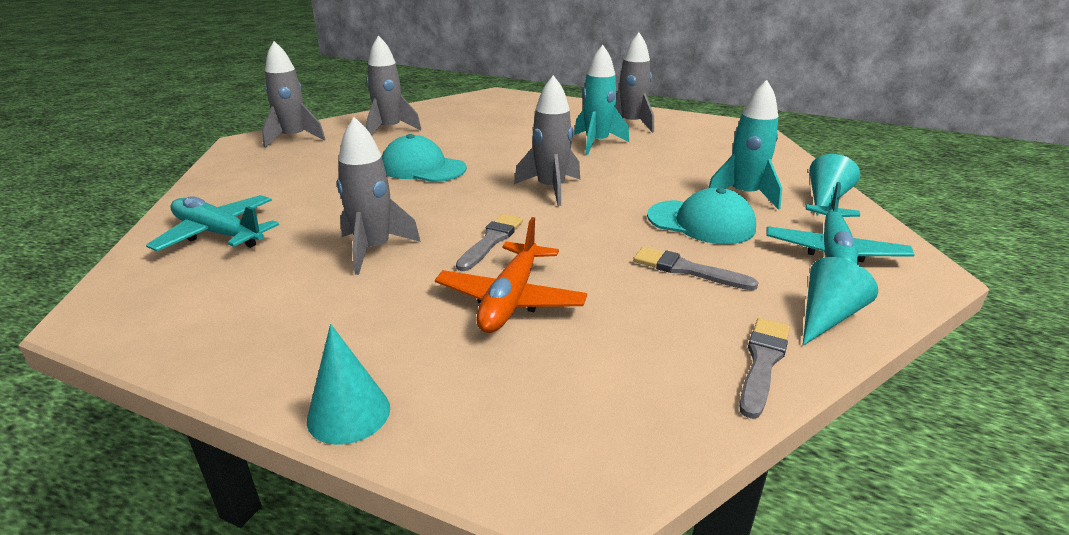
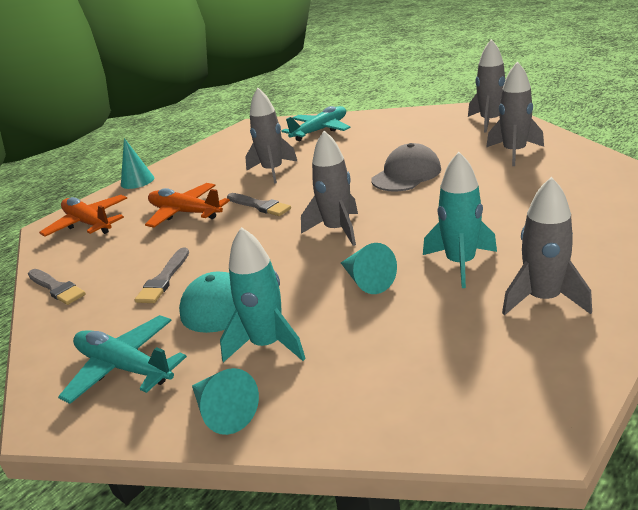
camera: 110 degrees right, 0 degrees up
(422, 168) = (406, 174): turquoise cap -> grey cap
(555, 416) = (88, 223): none -> orange plane
(687, 270) = (164, 279): grey brush -> grey brush turned 150 degrees clockwise
(827, 317) = (62, 328): turquoise cone -> turquoise cone (366, 281)

